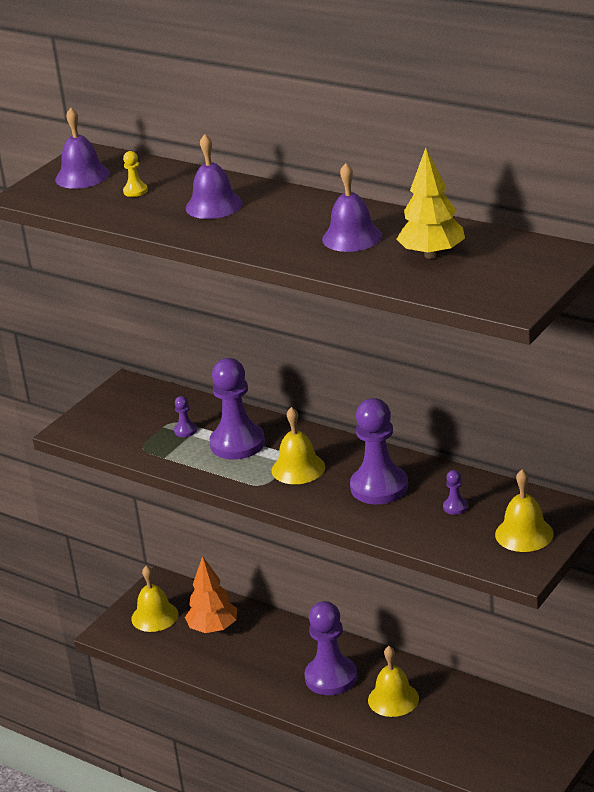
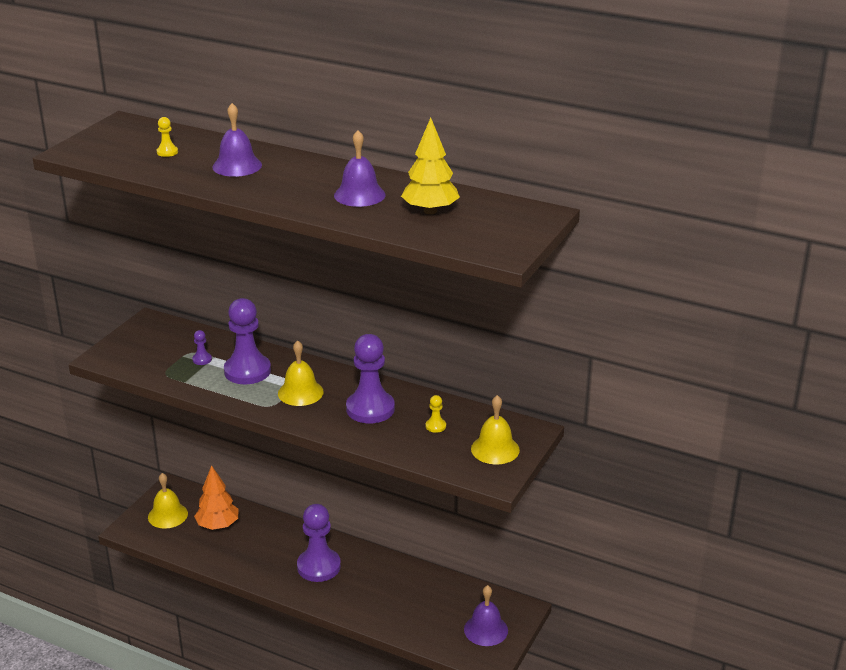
camera: 10 degrees left, 0 degrees up
(82, 176) = (119, 138): purple bell -> purple bell (486, 630)
(393, 699) = (371, 584): yellow bell -> none
(455, 507) = (435, 426): purple pawn -> yellow pawn

